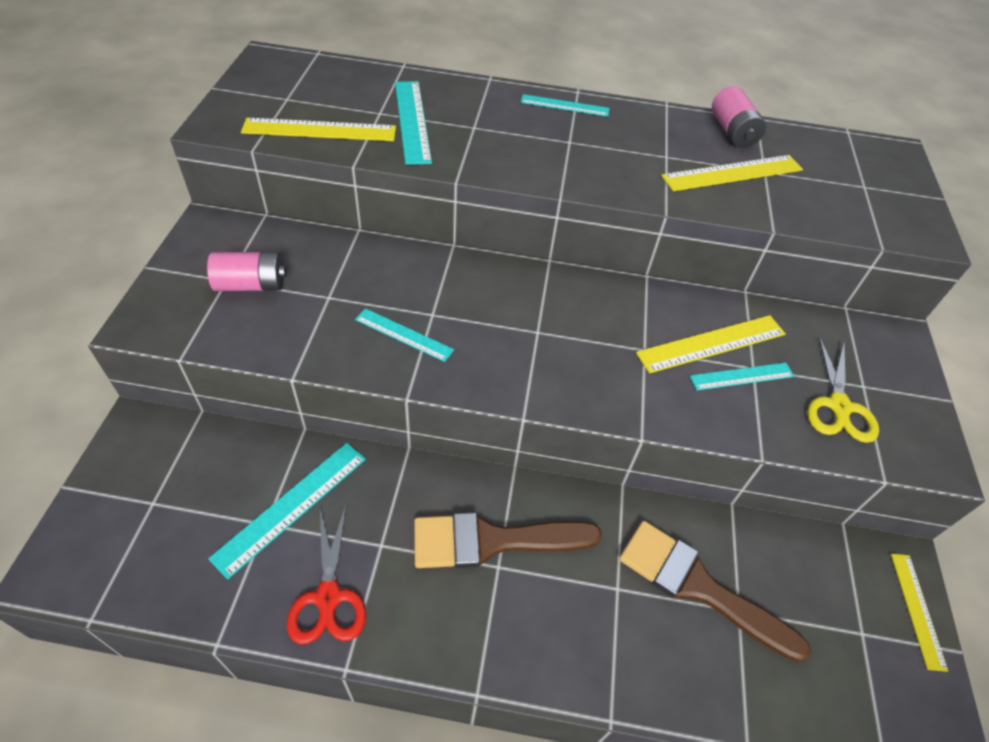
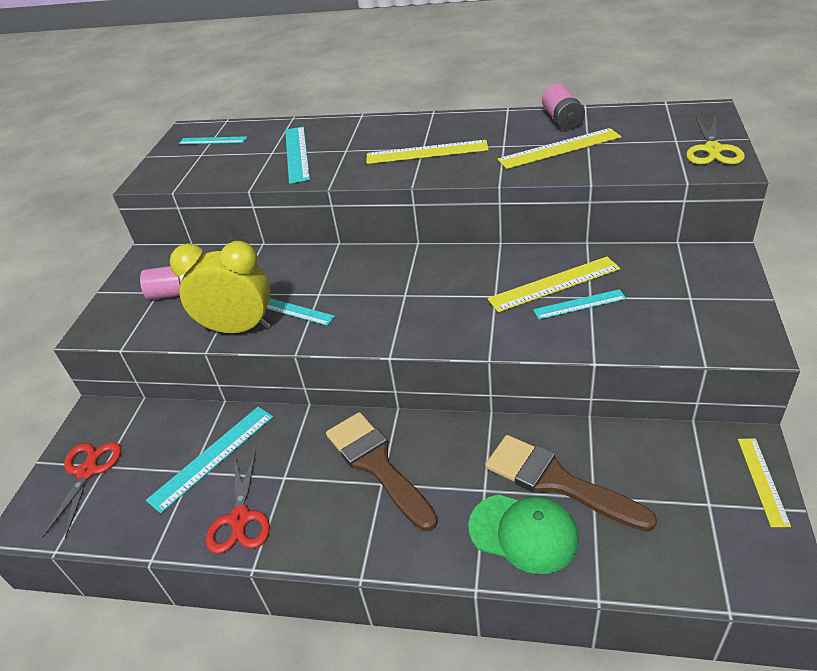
camera: 10 degrees right, 10 degrees down
(130, 508) = (87, 471): none -> red scissors
(320, 130) = (224, 171): yellow ruler -> yellow ruler (426, 152)
(333, 350) = (238, 329): none -> yellow clock
(492, 541) = (377, 465): brown brush -> brown brush turned 60 degrees clockwise
(565, 105) = (421, 124): turquoise ruler -> turquoise ruler (213, 140)
(663, 650) = (523, 533): none -> green cap
(839, 406) = (666, 316): yellow scissors -> yellow scissors (712, 150)

